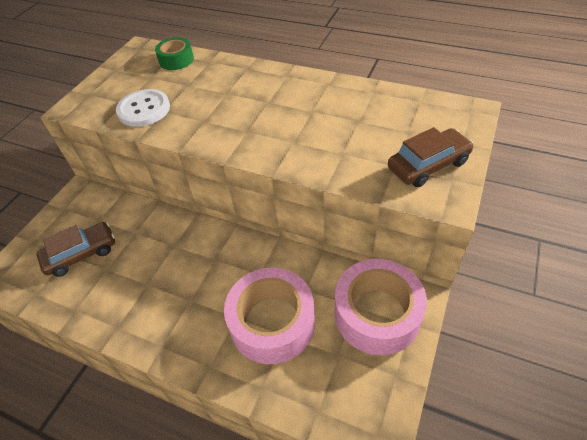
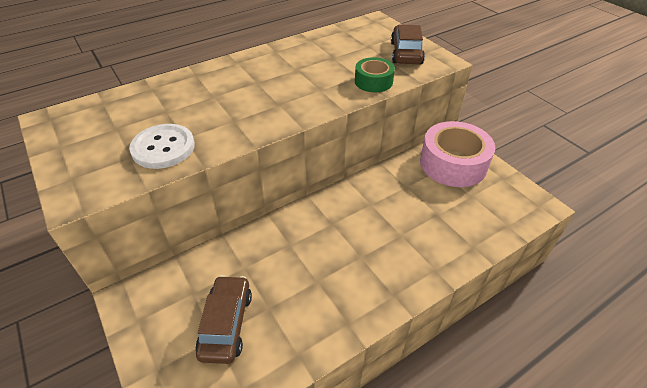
camera: 60 degrees left, 5 degrees down
(176, 60) = (115, 104): green tape -> green tape (373, 81)
(272, 322) = (422, 216): pink tape -> none

